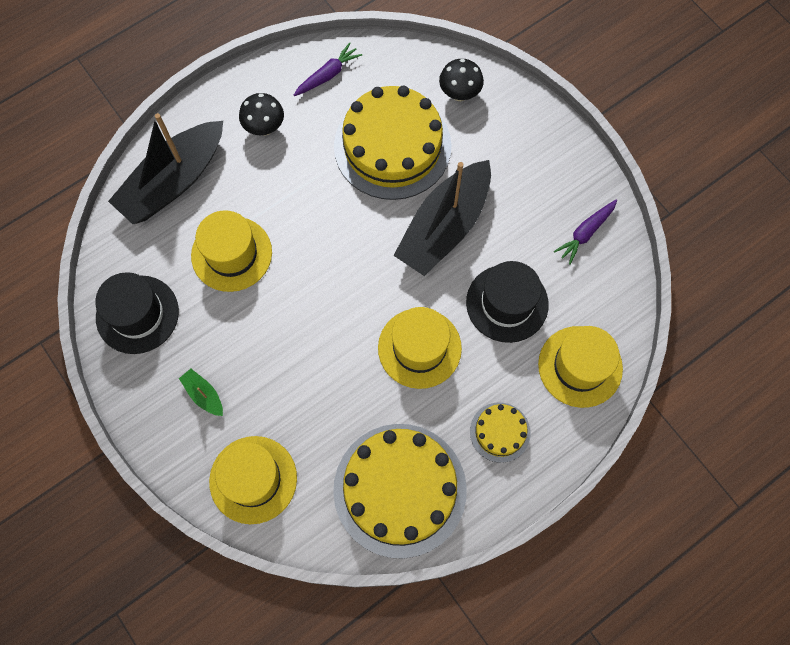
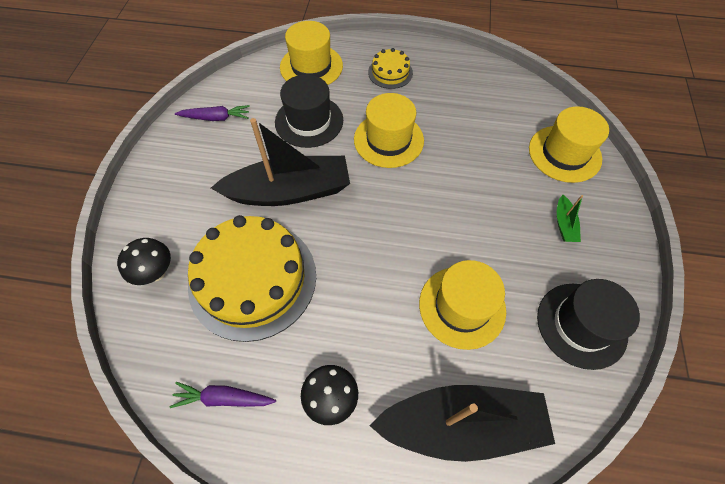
camera: 135 degrees left, 10 degrees down
(400, 489) = (475, 88): yellow cake -> none

